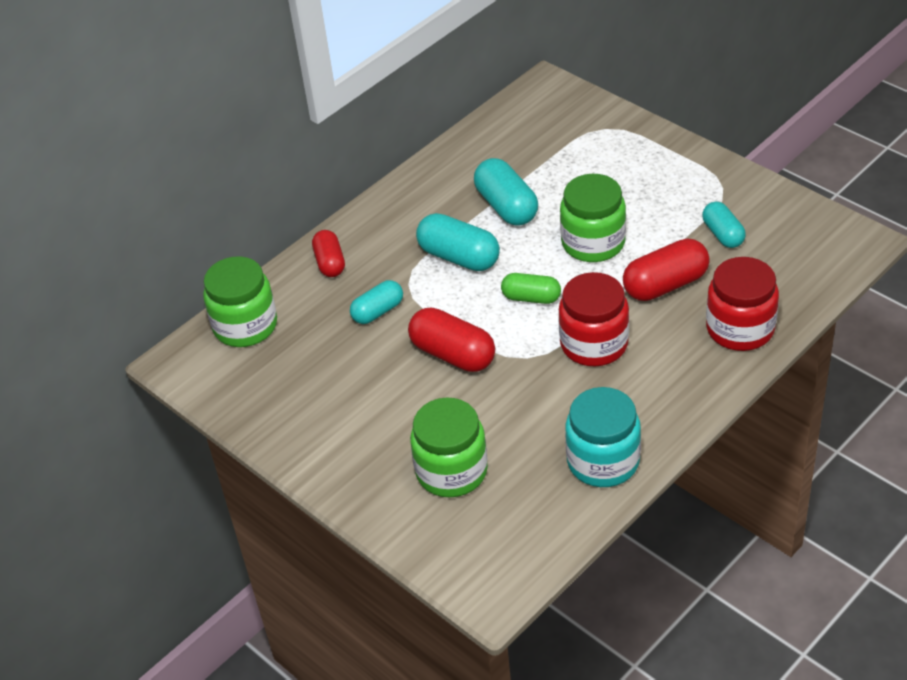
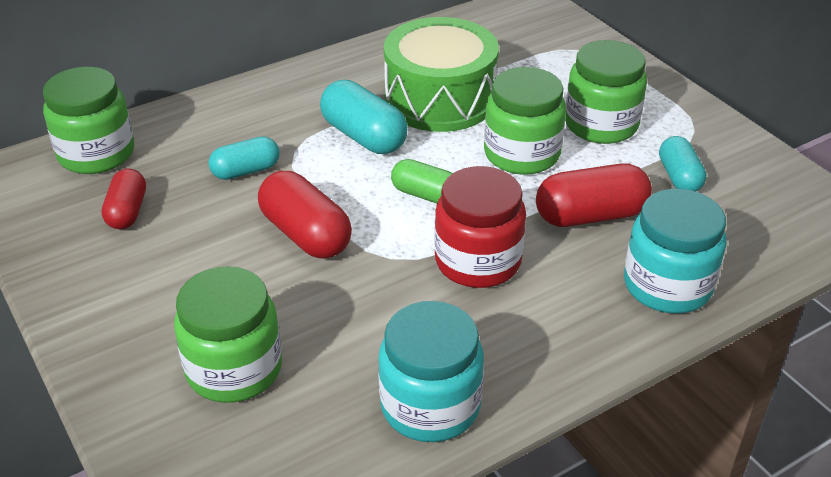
camera: 10 degrees right, 5 degrees down
(330, 263) = (222, 113): red capsule -> red capsule (127, 211)
(506, 206) = (440, 99): turquoise capsule -> green drum
(647, 200) = (601, 125): none -> green jar
(740, 329) = (667, 285): red jar -> turquoise jar

